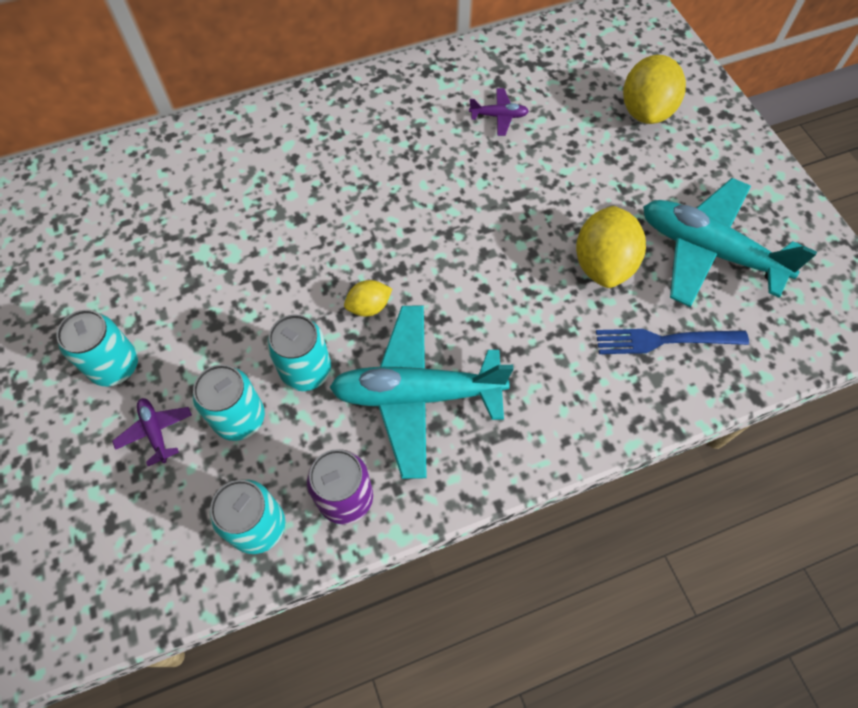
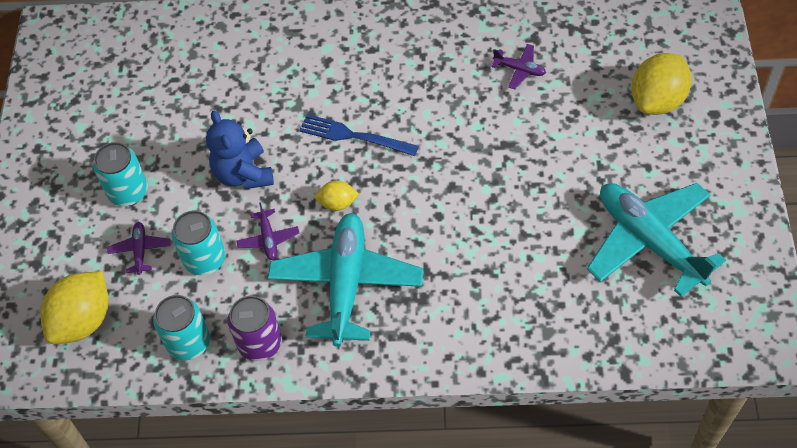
camera: 25 degrees right, 5 degrees down
(247, 305) = (243, 174): none -> blue teddy bear
(306, 370) = (268, 239): turquoise can -> purple plane
(417, 394) = (346, 284): turquoise plane -> turquoise plane turned 75 degrees clockwise
(603, 264) = (549, 226): yellow lemon -> yellow lemon (83, 320)
(663, 341) = (569, 304): blue fork -> blue fork (353, 136)

